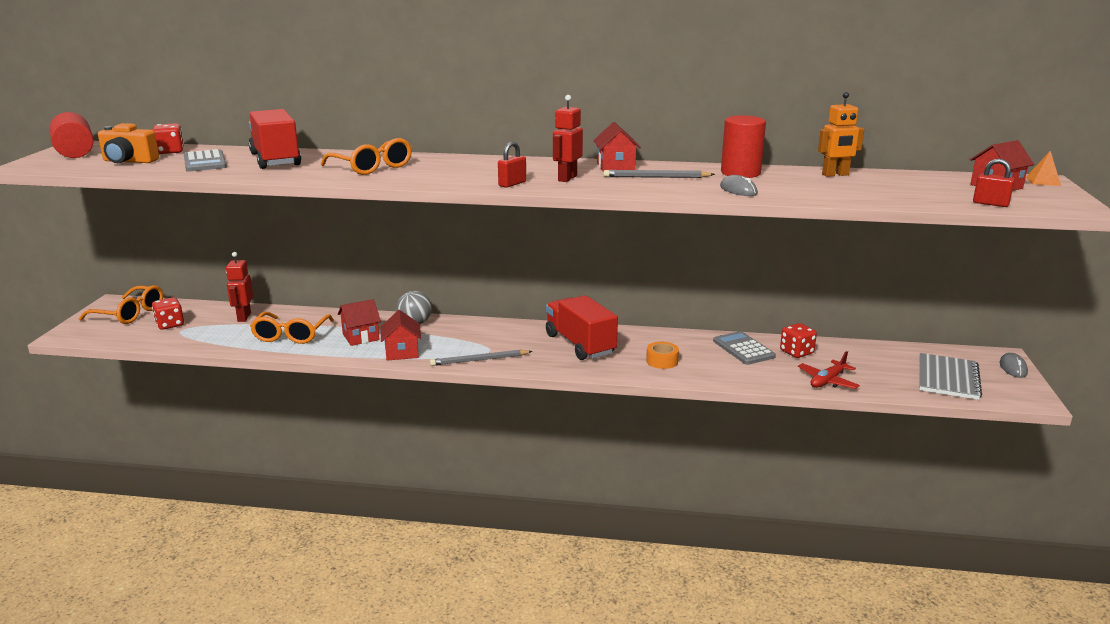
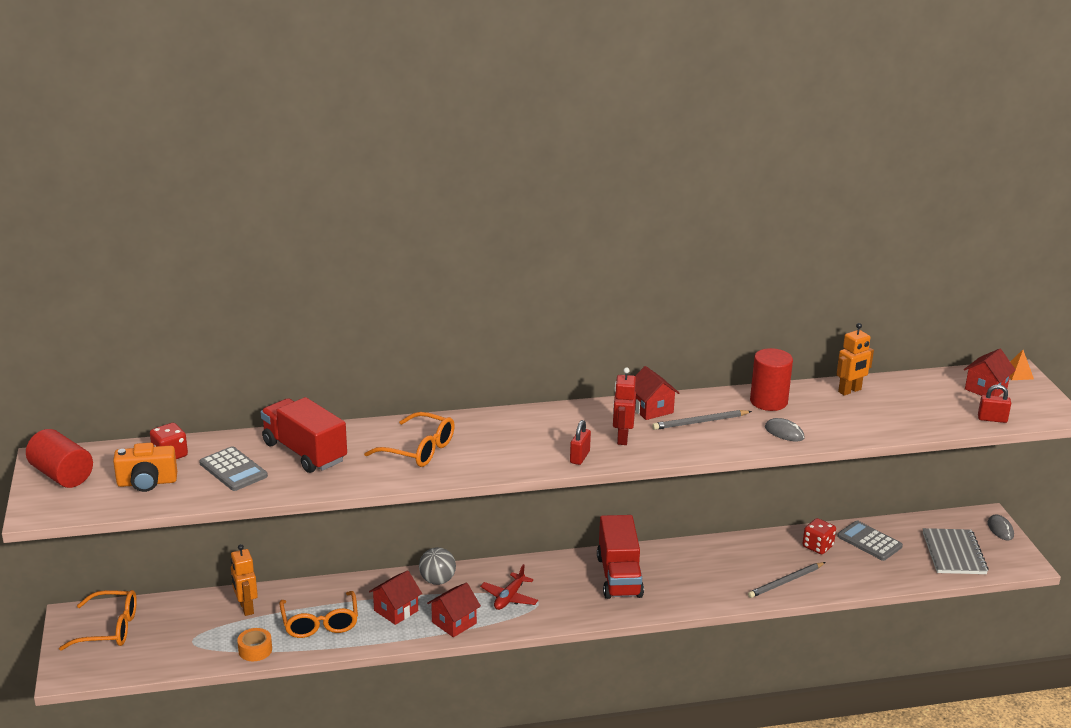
camera: 20 degrees left, 5 degrees up
(170, 324) = (172, 635): red dice -> none
(244, 317) = (246, 608): red robot -> orange robot
(402, 352) = (454, 623): red house -> red house turned 75 degrees clockwise
(479, 360) = (537, 617): grey pencil -> grey pencil (785, 582)
(580, 344) = (619, 576): red truck -> red truck turned 135 degrees counterclockwise
(662, 361) = (706, 583): orange tape -> orange tape (255, 650)
(743, 349) = (770, 552): grey calculator -> grey calculator (869, 541)
(827, 381) = (859, 577): red plane -> red plane (509, 597)

